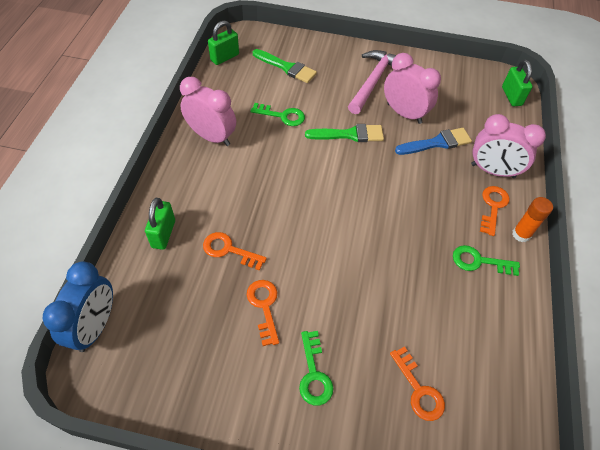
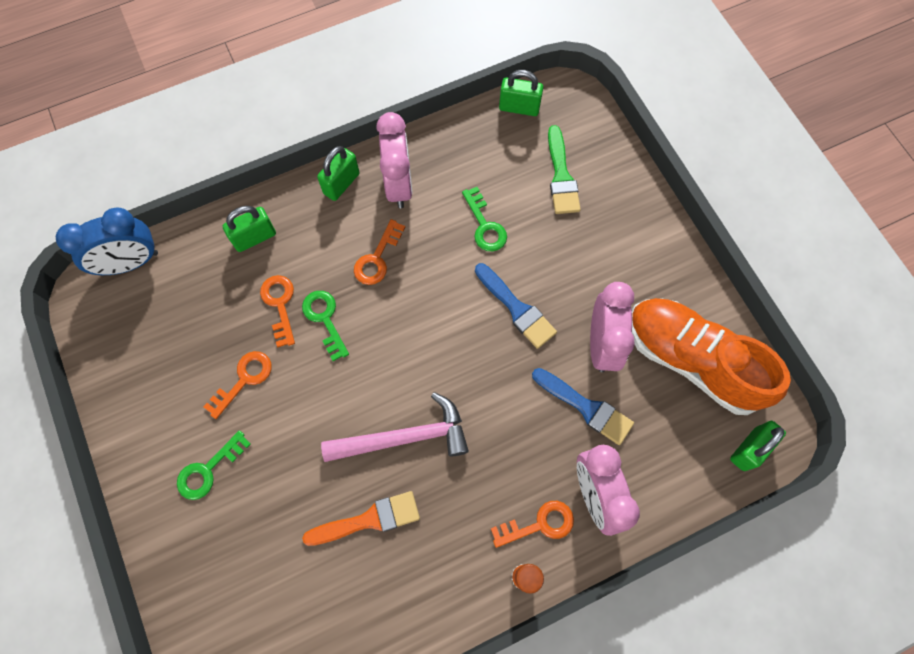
camera: 55 degrees right, 15 degrees up
(178, 163) = (341, 183): none -> green padlock
(349, 134) = (517, 309): green brush -> blue brush
(373, 81) = (624, 277): pink hammer -> pink hammer (404, 437)
(419, 390) = (256, 574): orange key -> orange key (377, 258)
(428, 293) = (369, 519): none -> orange brush
(444, 86) = (692, 360): none -> orange shoe
(479, 261) = (449, 550): green key -> green key (324, 319)

